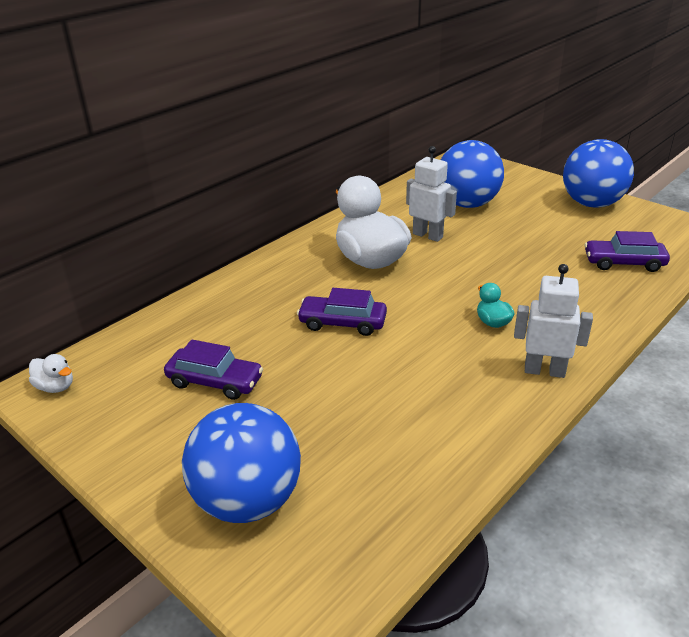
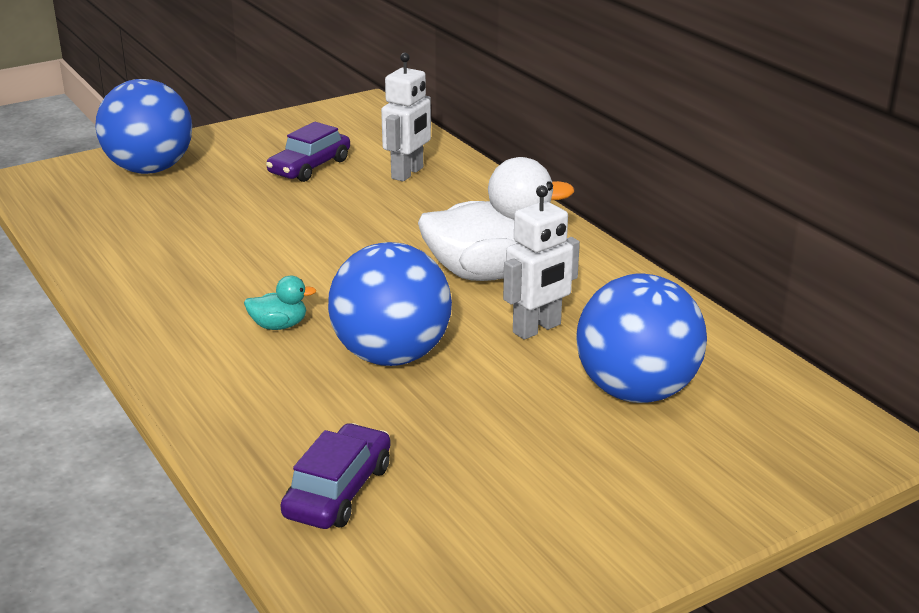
camera: 105 degrees right, 5 degrees down
(56, 387) = (360, 110): white duck -> none
(342, 323) = (355, 235): purple car -> none
(544, 370) = (162, 334): white robot -> white robot (408, 173)
(591, 204) = (579, 543): blue ball -> blue ball (391, 356)

